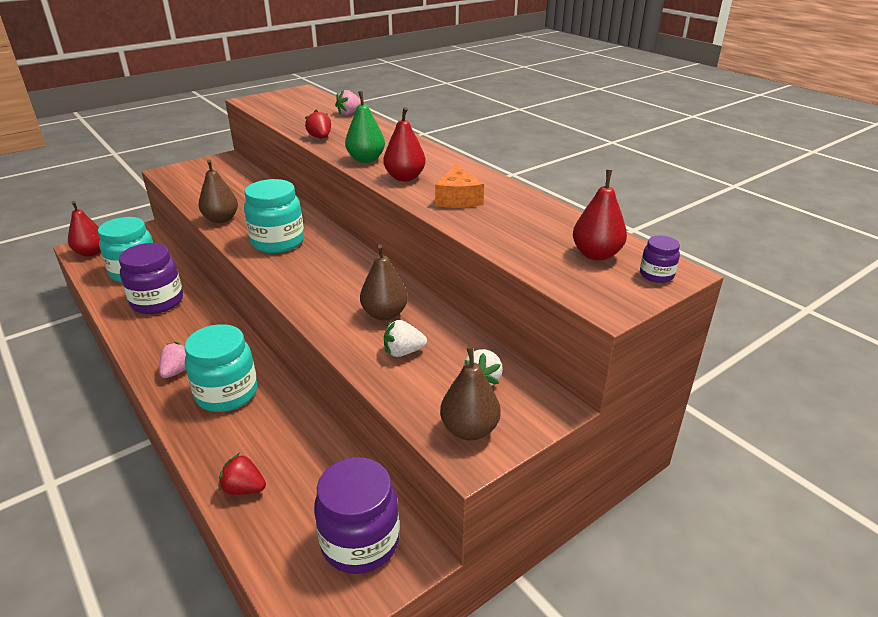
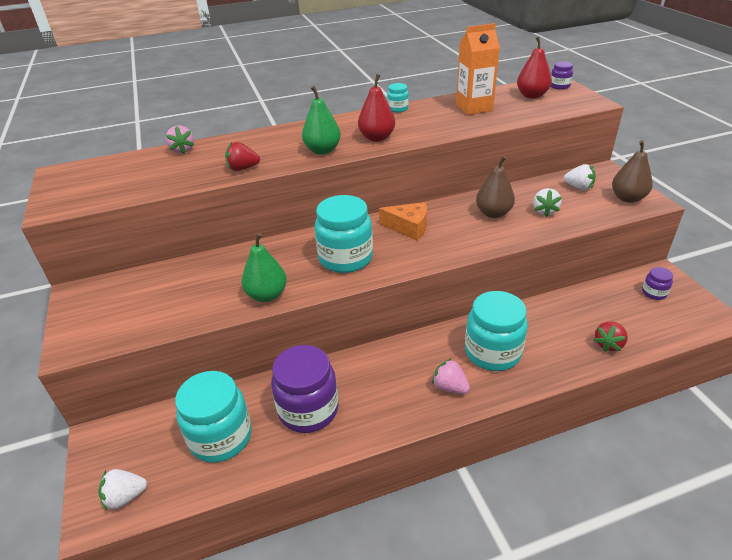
camera: 70 degrees left, 5 degrees up
(91, 253) = (125, 497): red pear -> white strawberry
(221, 219) = (267, 295): brown pear -> green pear
(360, 542) = (654, 293): purple jar -> purple jar, size x0.46
(458, 199) = (430, 123): orange cheese -> orange cheese (409, 227)
(489, 178) = (397, 109): none -> turquoise jar
(522, 219) = (474, 108): none -> orange carton

